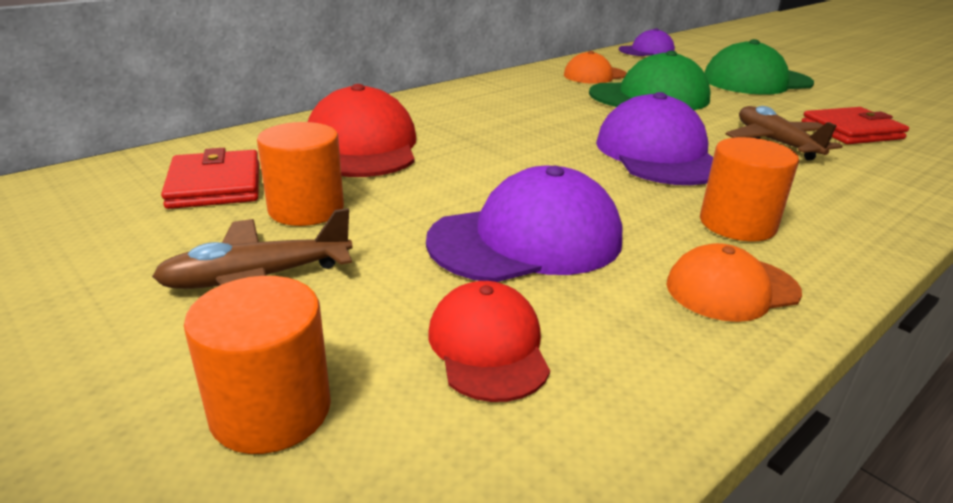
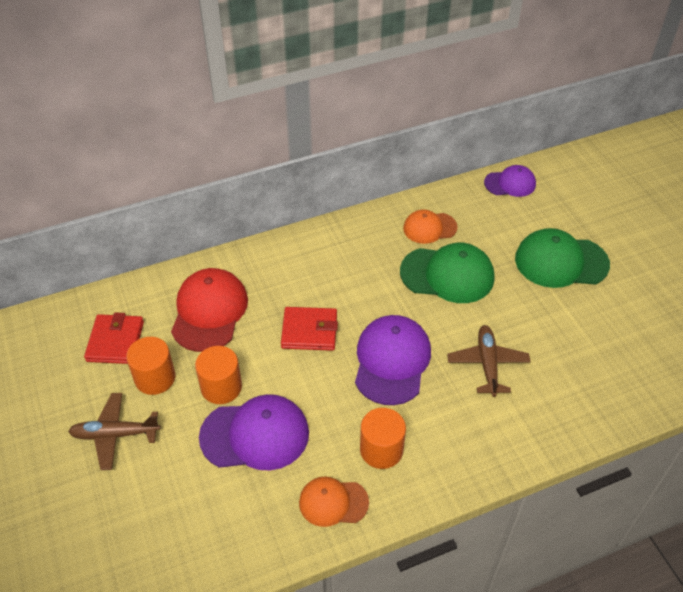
camera: 20 degrees right, 20 degrees up
(271, 410) = (99, 521): orange cylinder -> orange cylinder (221, 387)
(488, 346) = (195, 509): red cap -> none
(851, 131) = (563, 359): red wallet -> red wallet (309, 331)

